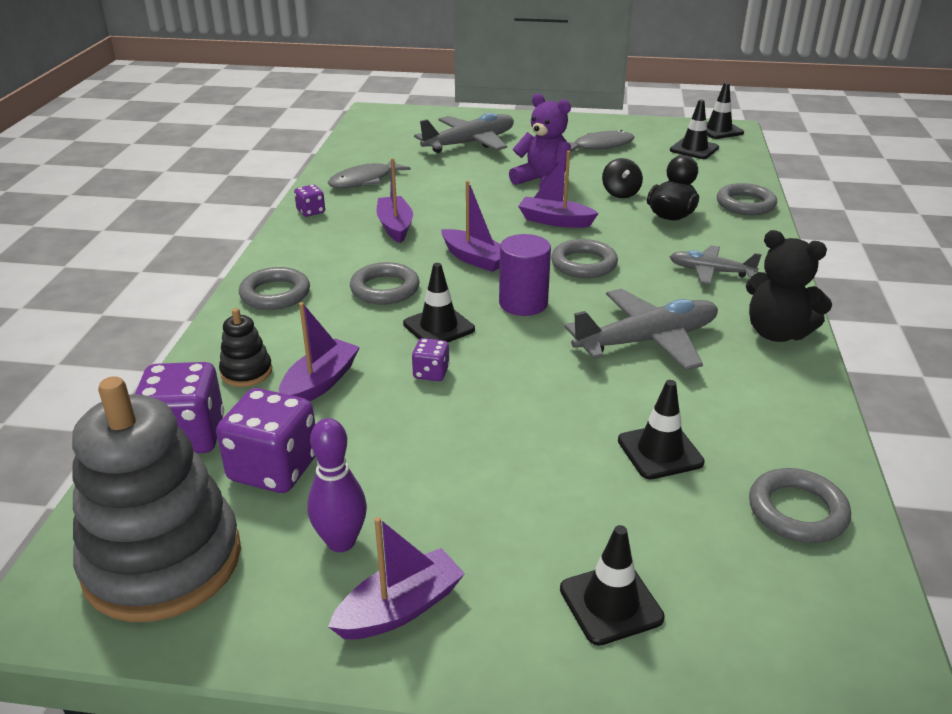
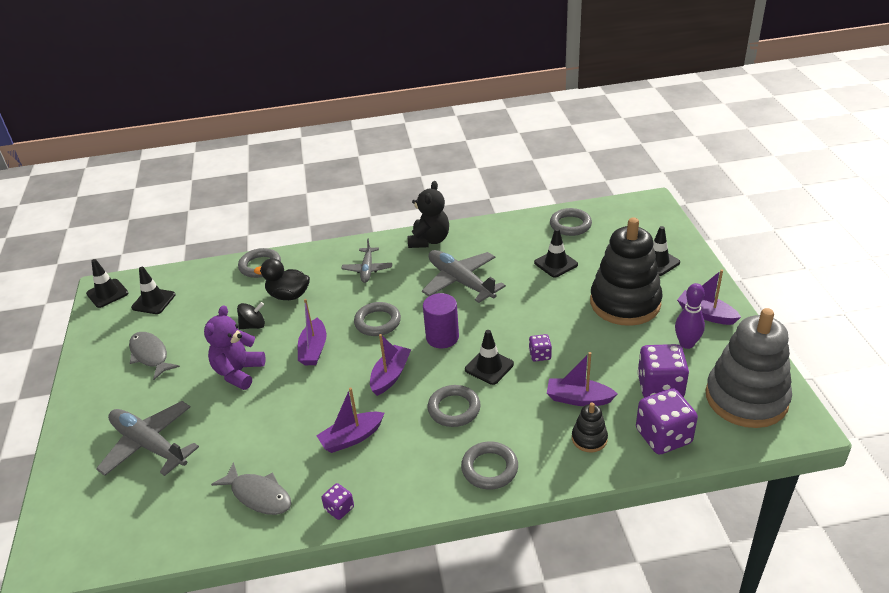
camera: 105 degrees left, 5 degrees up
(499, 502) = (625, 303): none -> black stacking toy

